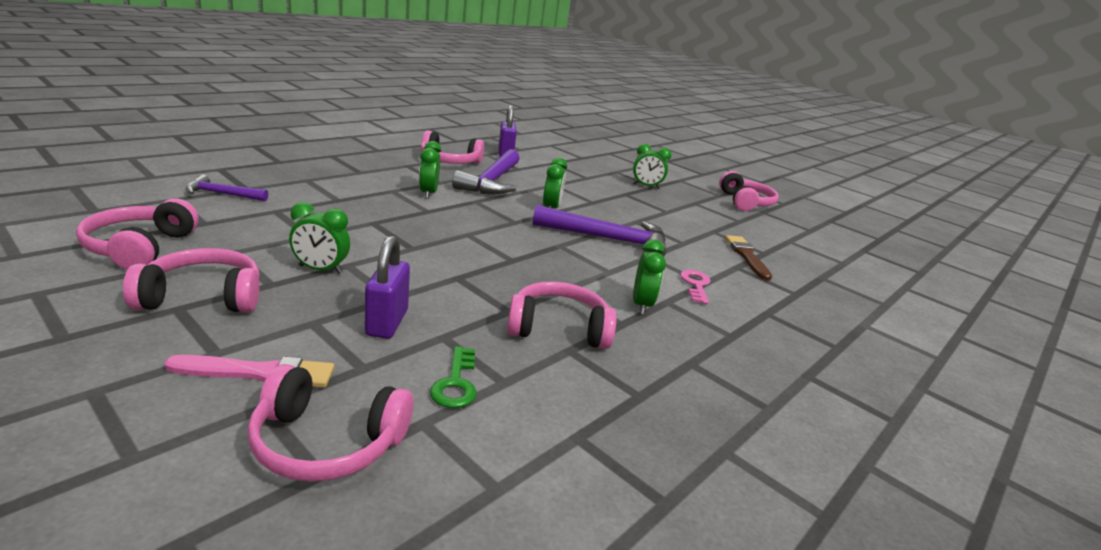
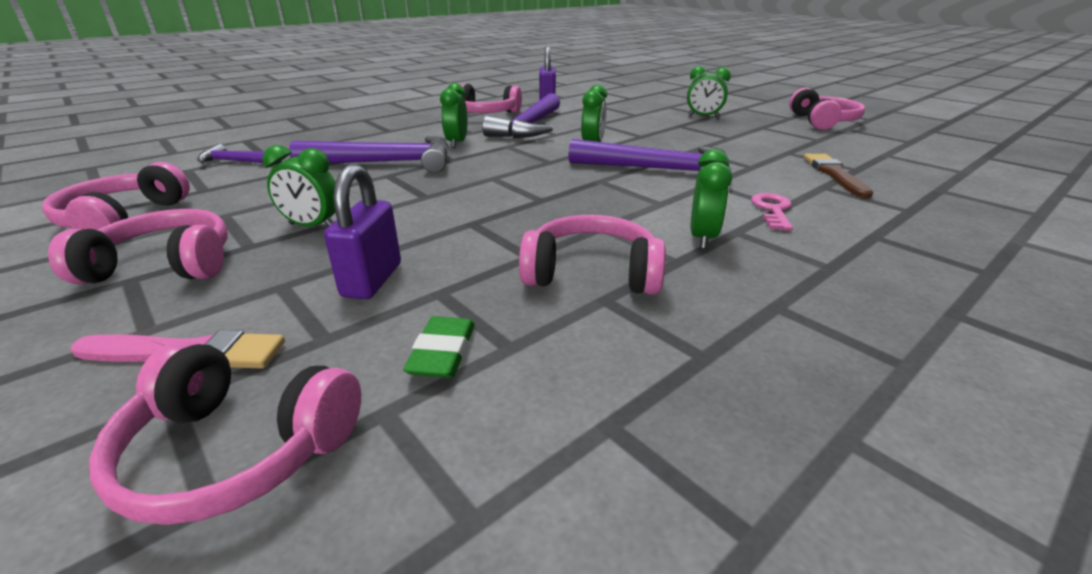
camera: 10 degrees right, 5 degrees up
(368, 209) = (387, 163): none -> purple hammer
(456, 383) = (442, 353): green key -> green eraser

